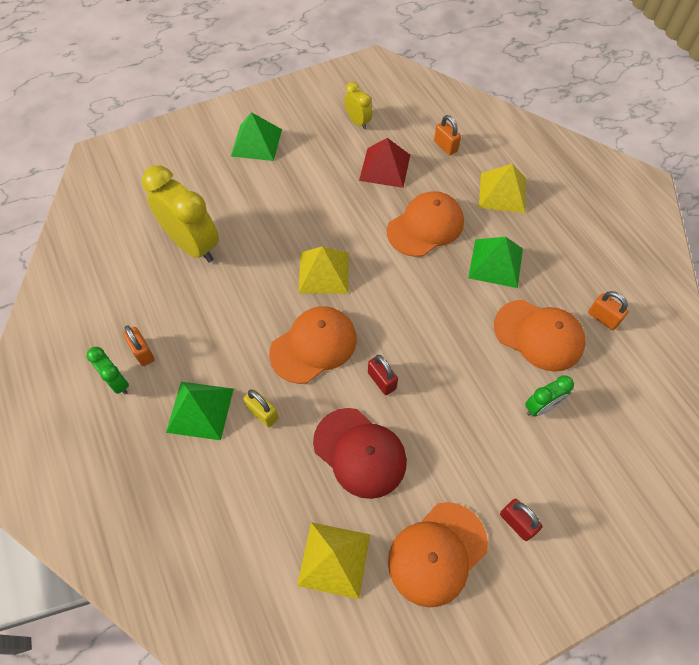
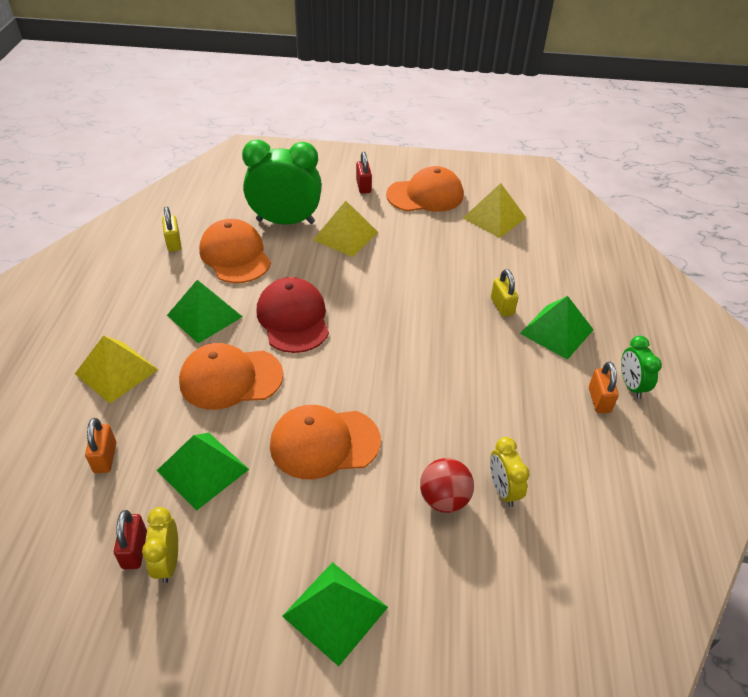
camera: 150 degrees left, 15 degrees down
(193, 245) = (503, 490): yellow clock -> yellow clock, size x0.50
(228, 221) = (444, 499): none -> red ball
(313, 346) = (427, 331): orange cap -> orange cap (324, 443)
(323, 272) = (372, 386): yellow pyramid -> yellow pyramid (345, 236)
(360, 452) = (439, 254): red cap -> red cap (293, 318)
(381, 380) = (388, 284): red padlock -> red padlock (135, 550)
(385, 167) = (202, 469): red pyramid -> green pyramid
(541, 407) = (285, 221): green clock -> green clock, size x1.99
(603, 318) = (173, 243): orange padlock -> yellow padlock

